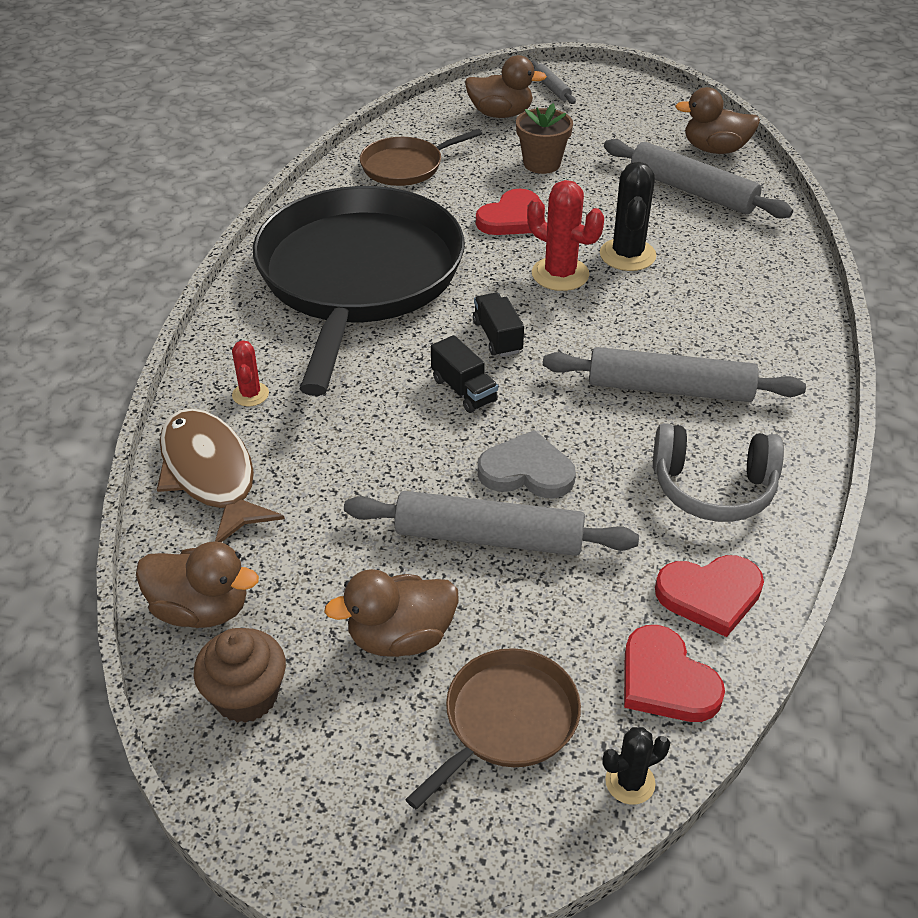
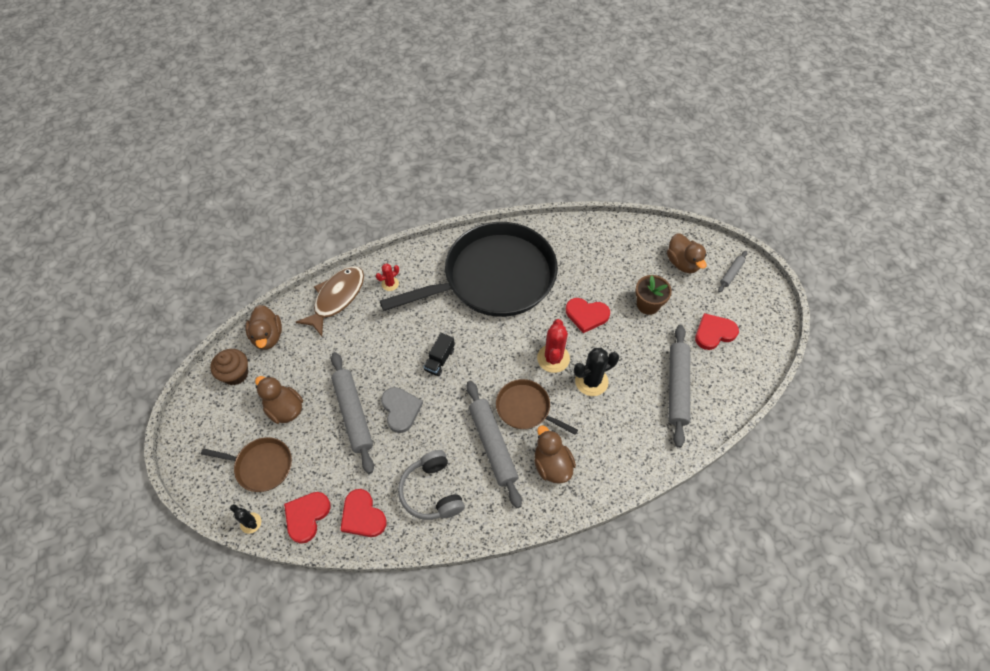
camera: 60 degrees right, 15 degrees up
(406, 166) = (598, 248): brown pan -> brown pan (525, 408)
(497, 337) = (486, 355): black truck -> none
(630, 133) = (714, 333): none -> red heart
(715, 149) = (732, 382): brown duck -> brown duck (552, 465)

